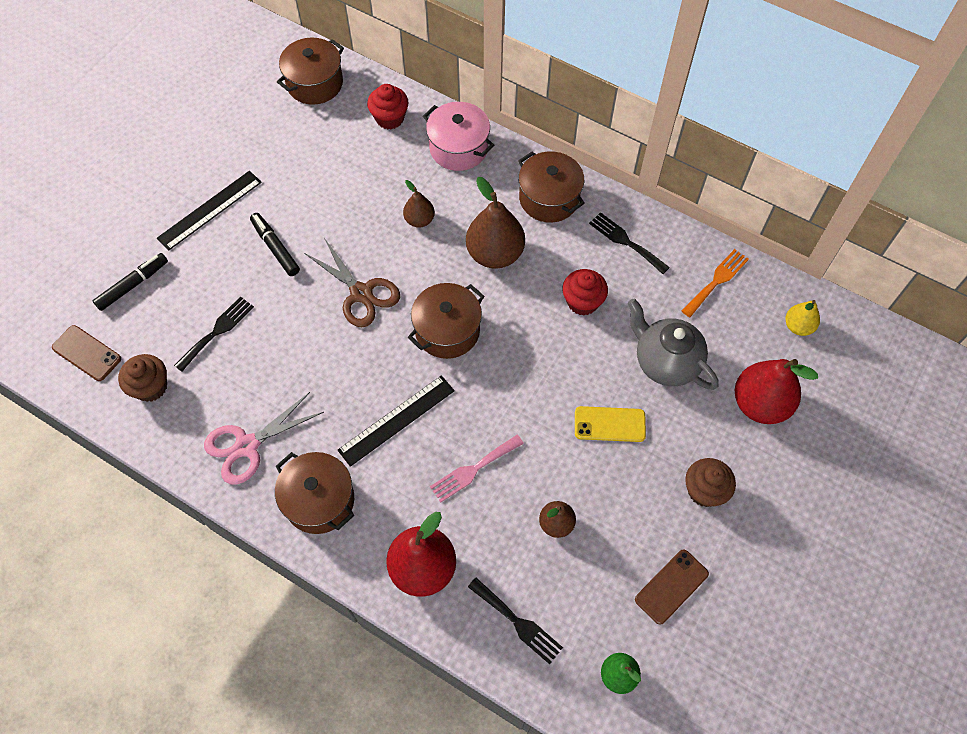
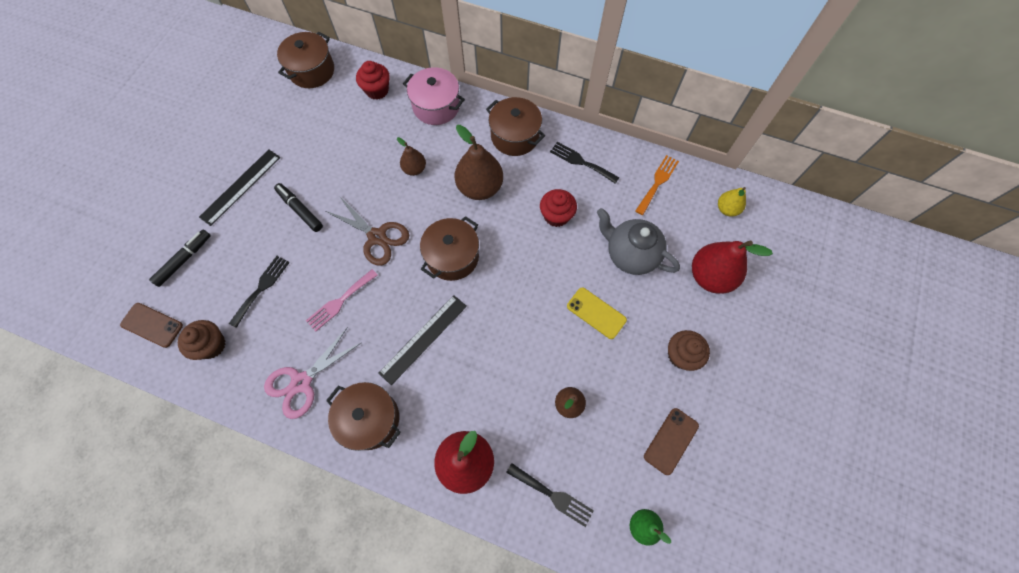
camera: 10 degrees left, 5 degrees up
(473, 469) = (493, 370): pink fork -> pink fork (340, 301)
(609, 424) = (596, 313): yellow phone -> yellow phone turned 45 degrees clockwise

